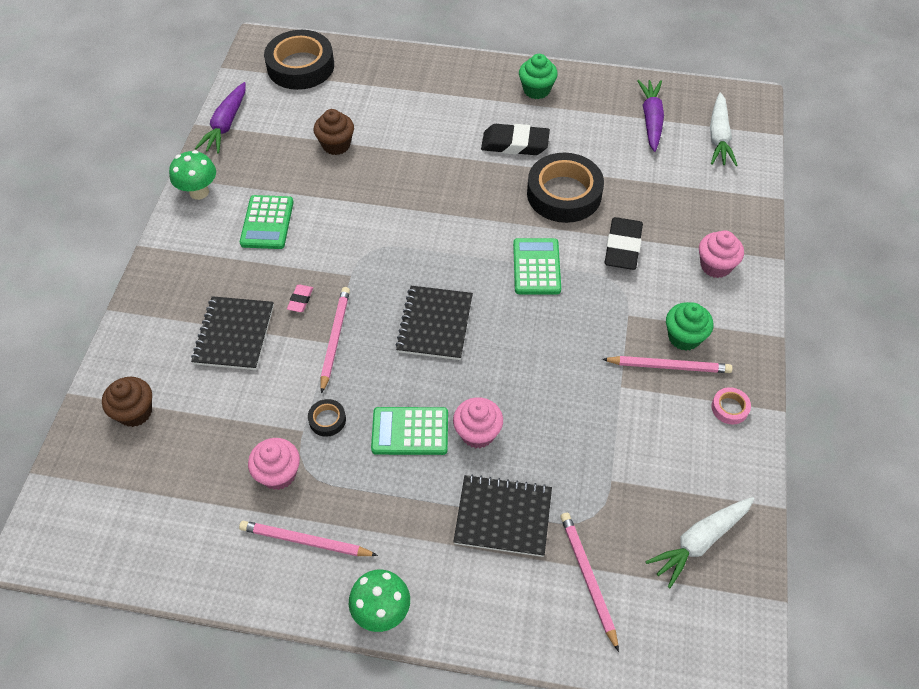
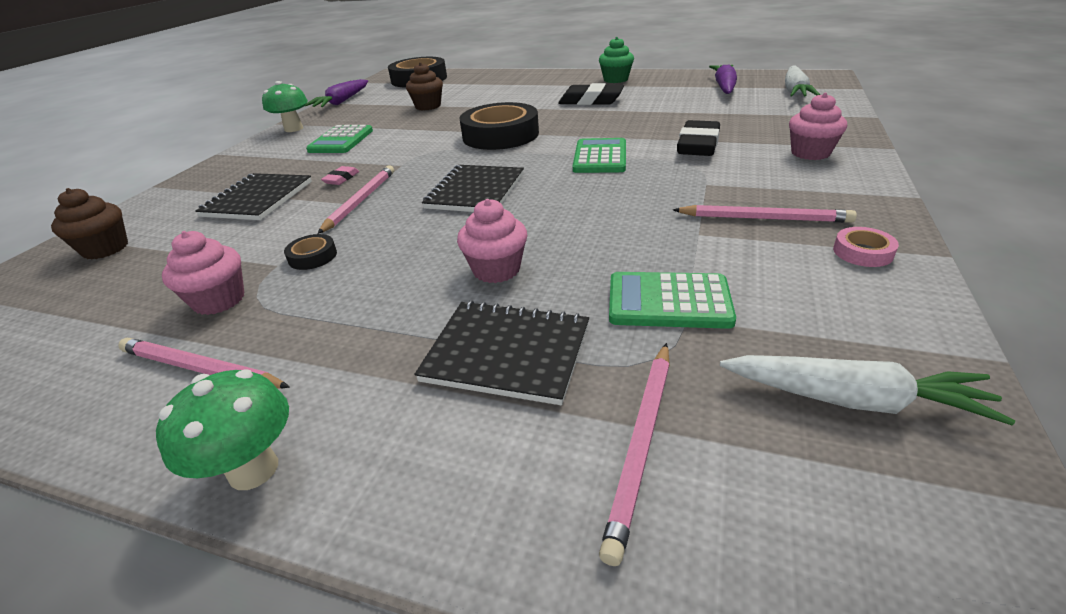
camera: 10 degrees right, 20 degrees down
(410, 431) = (408, 267): green calculator -> green calculator (668, 301)
(564, 194) = (635, 120): black tape -> black tape (500, 135)
(588, 578) = (641, 443): pink pencil -> pink pencil turned 150 degrees counterclockwise
(684, 337) = (781, 197): green cupcake -> none
(699, 542) = (854, 400): white carrot -> white carrot turned 135 degrees counterclockwise

